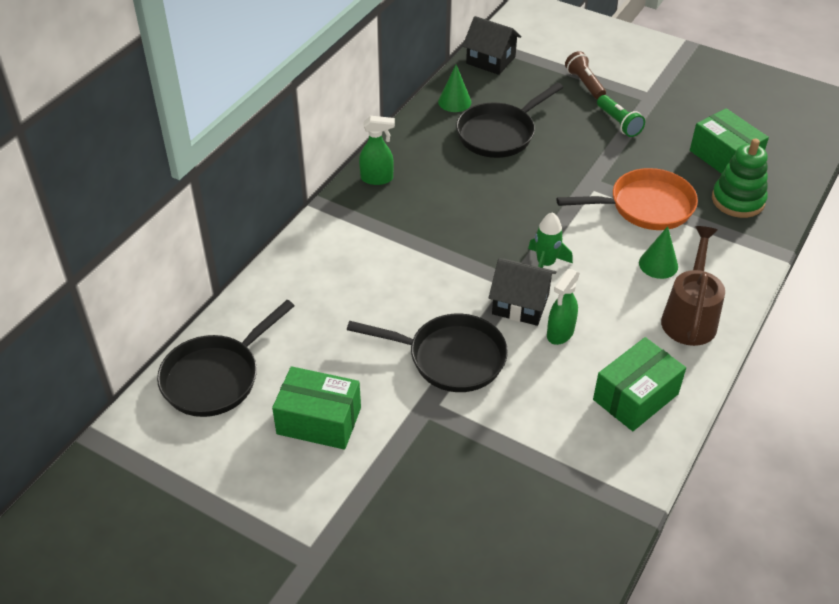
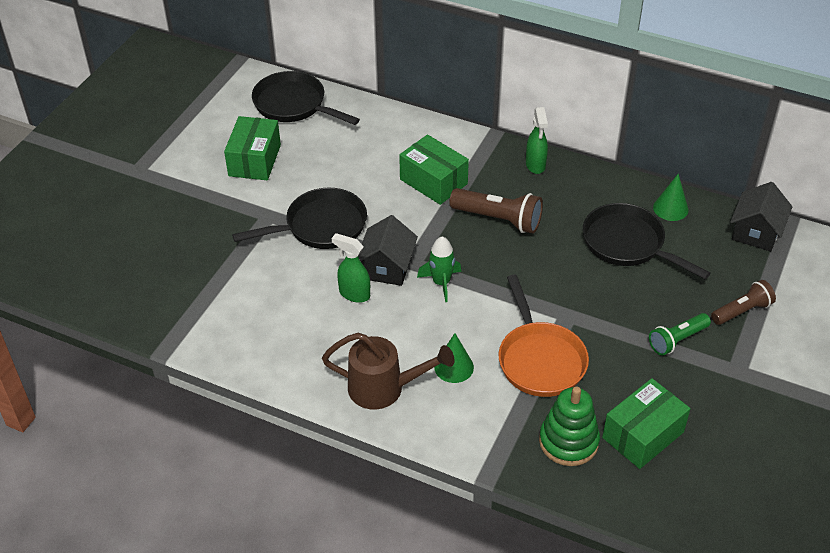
camera: 85 degrees right, 0 degrees up
(450, 358) = (321, 226): black pan -> black pan turned 120 degrees counterclockwise
(456, 213) = (498, 219): none -> brown flashlight
(635, 397) = (283, 345): green box -> green box (433, 181)

